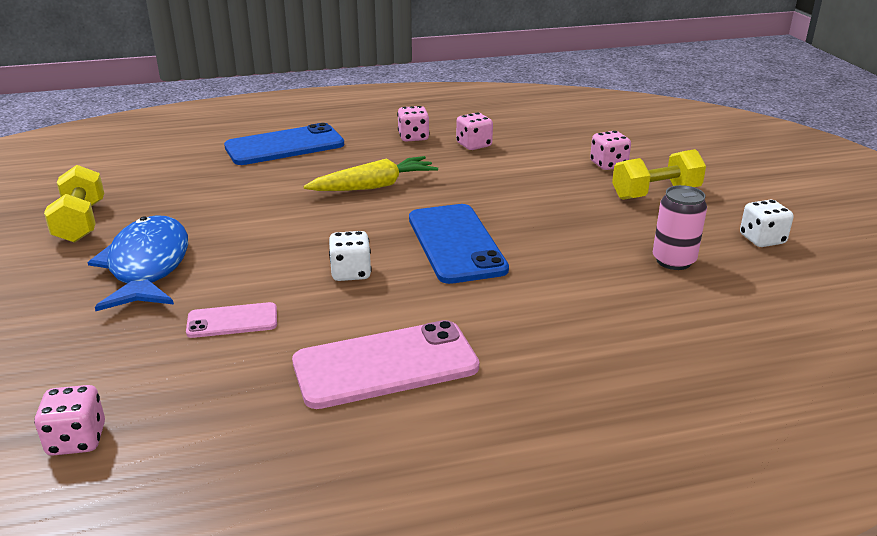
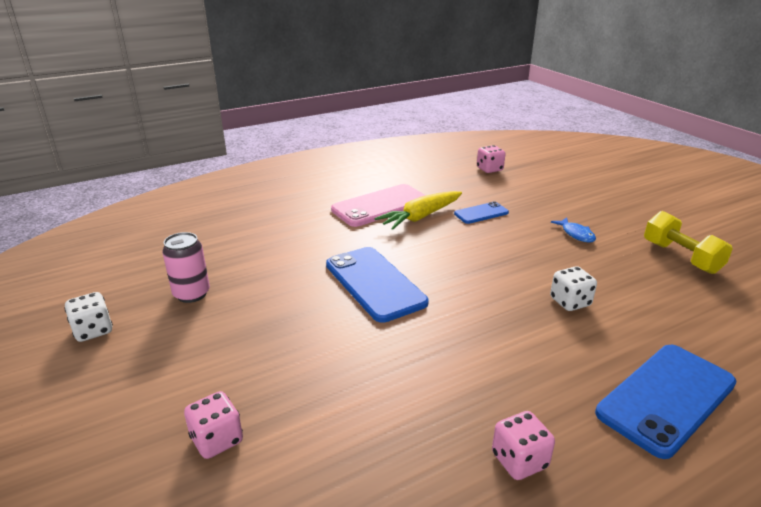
camera: 165 degrees right, 0 degrees up
(148, 266) = (576, 234): blue fish -> blue fish, size x0.44
(232, 321) = (481, 213): pink phone -> blue phone
(351, 273) = (438, 249): white dice -> white dice (570, 302)
(374, 186) = (491, 340): yellow carrot -> yellow carrot (421, 217)
(474, 145) = (419, 456): pink dice -> none
(655, 193) = (172, 384): yellow dumbbell -> none

